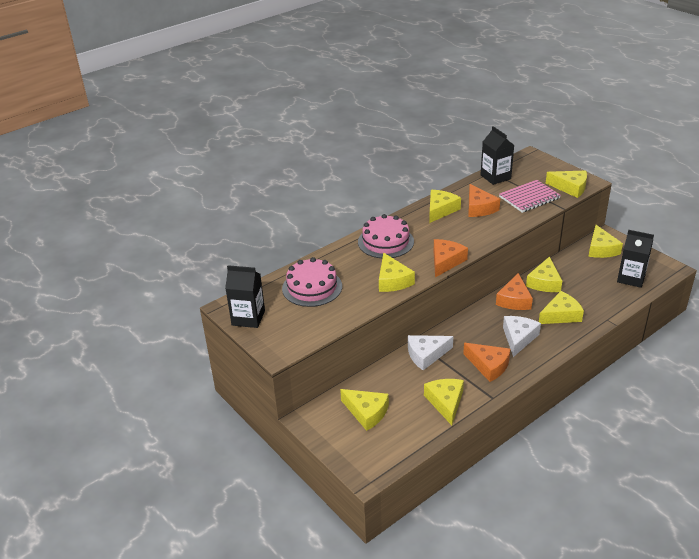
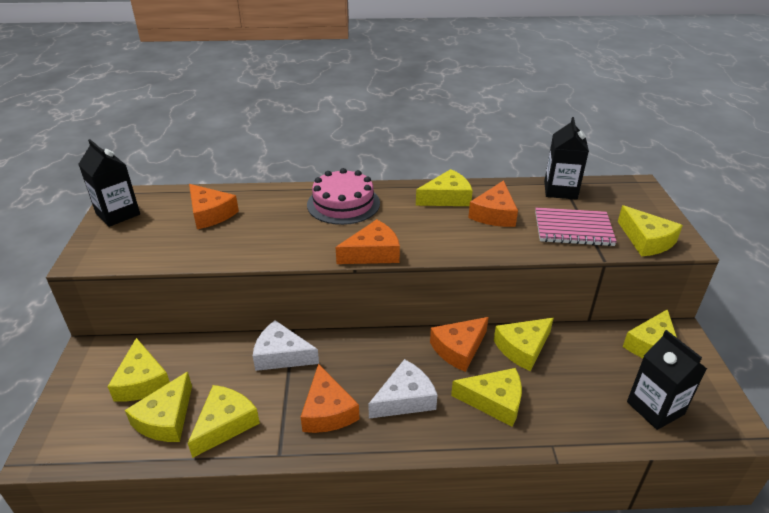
camera: 35 degrees right, 0 degrees up
(312, 287) = (210, 214): pink cake -> orange cheese
(392, 280) = (290, 245): yellow cheese -> yellow cheese (166, 418)

